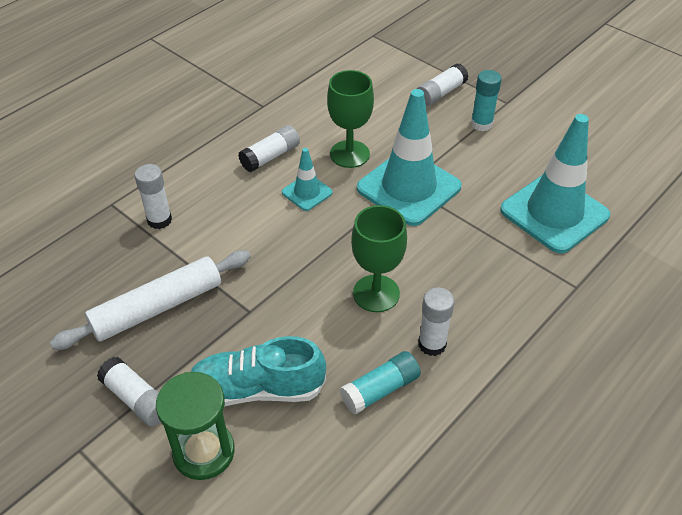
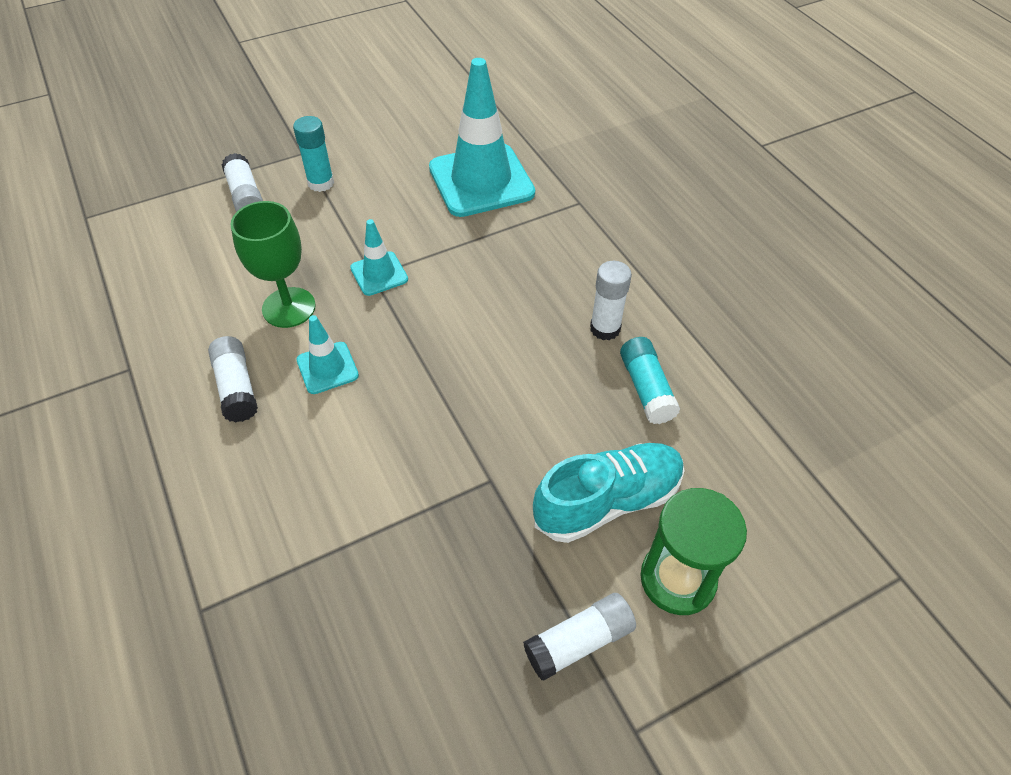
camera: 70 degrees left, 5 degrees up
(157, 307) = (437, 586): white rolling pin -> none
(159, 220) = (275, 549): white glue stick -> none
(257, 389) = (608, 501): turquoise shoe -> turquoise shoe turned 135 degrees counterclockwise
(376, 293) = (519, 352): green goblet -> none
(409, 188) = (379, 274): turquoise traffic cone -> turquoise traffic cone, size x0.48

